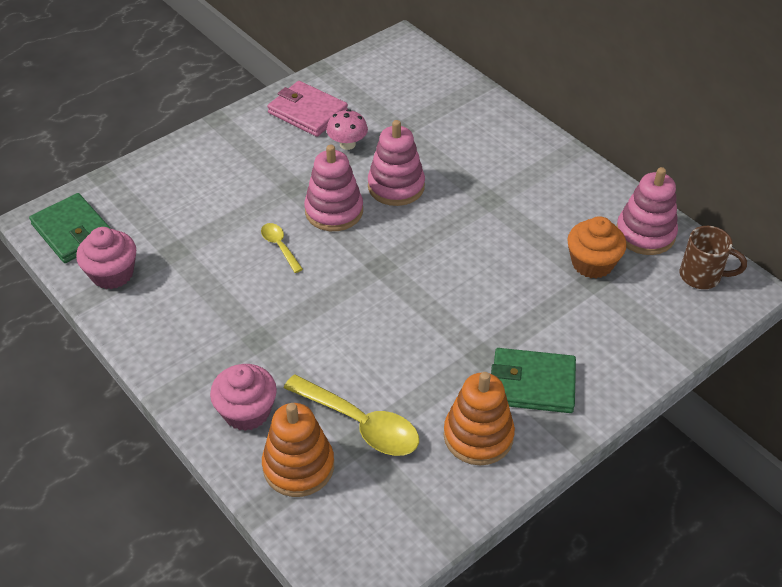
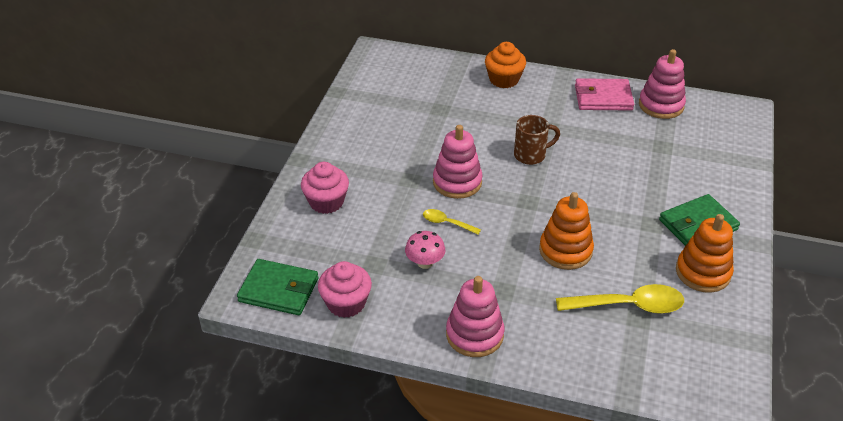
camera: 35 degrees left, 5 degrees down
(247, 412) = (549, 340): pink cupcake -> pink cupcake (326, 202)
(298, 466) = (621, 354): orange stacking toy -> orange stacking toy (565, 250)
(308, 112) = (362, 125): pink wallet -> pink wallet (603, 98)
(347, 144) = (416, 134): pink mushroom -> pink mushroom (425, 263)
(396, 186) = (480, 147): pink stacking toy -> pink stacking toy (474, 334)
(592, 263) = (651, 137): orange cupcake -> orange cupcake (504, 79)
(702, 276) = (717, 115): brown mug -> brown mug (531, 155)

